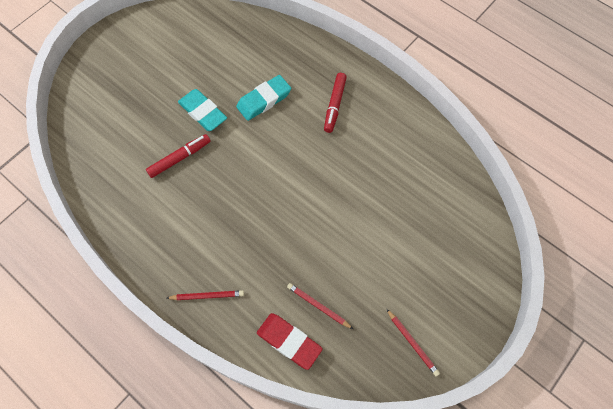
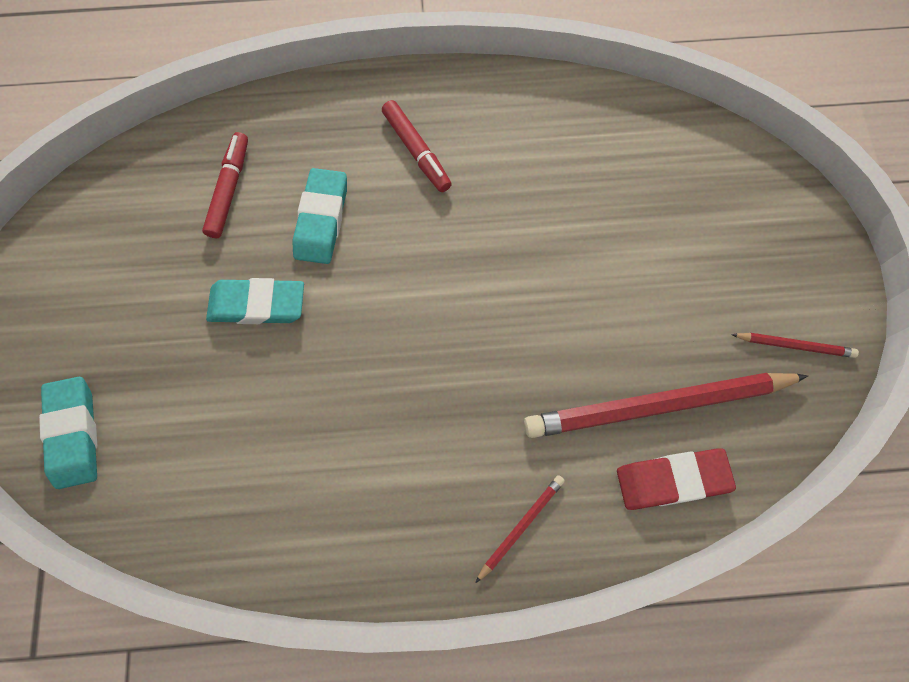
camera: 45 degrees left, 5 degrees up
(89, 102) = (74, 433): none -> turquoise eraser
(179, 158) = (292, 391): red marker -> red marker (229, 189)
(318, 306) = (657, 406): red pencil -> red pencil, size x2.27

